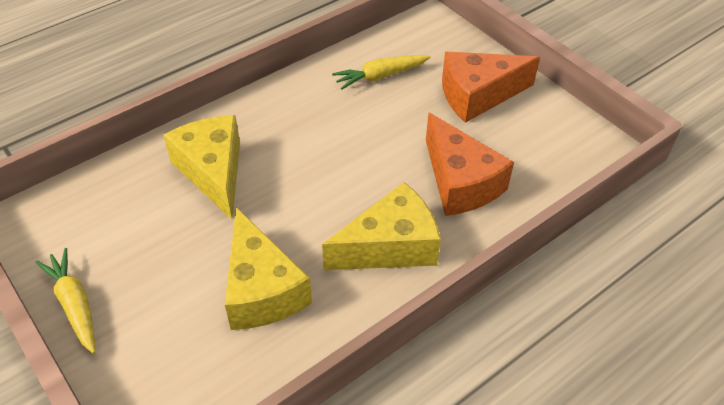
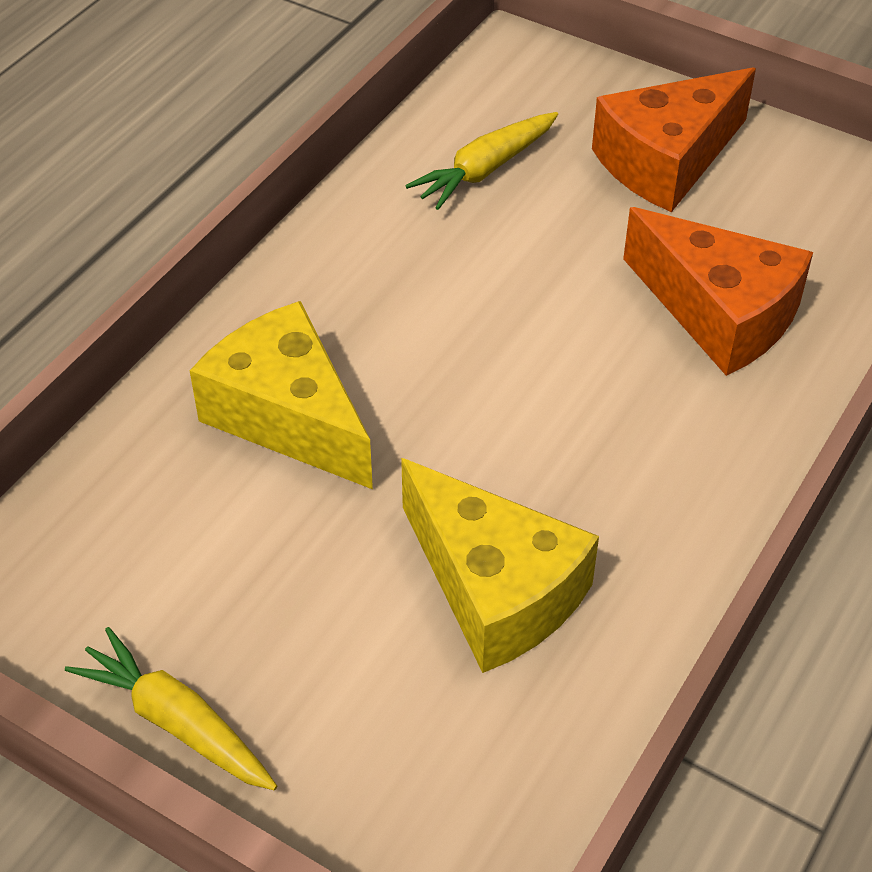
camera: 20 degrees left, 0 degrees up
(390, 246) = (667, 452): yellow cheese -> none

